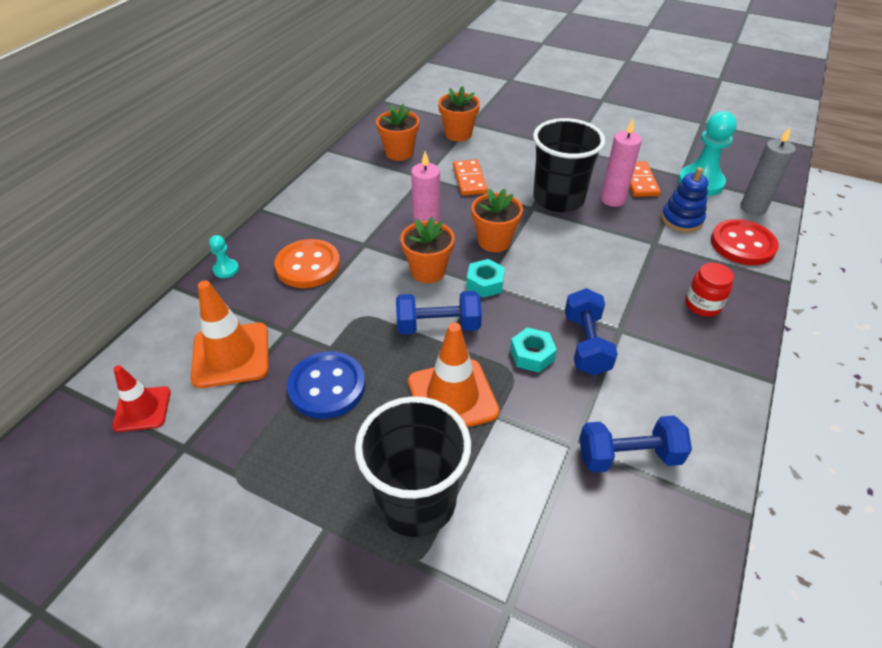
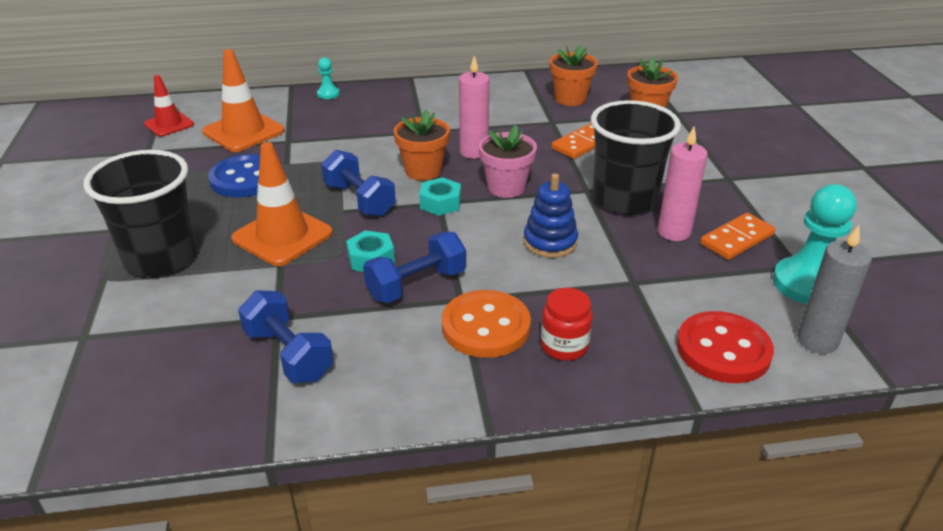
camera: 55 degrees right, 10 degrees down
(308, 266) = (368, 120): orange button -> orange button (486, 326)
(494, 241) = (506, 187): orange flower pot -> pink flower pot
(681, 219) = (706, 289): blue stacking toy -> blue stacking toy (550, 242)

